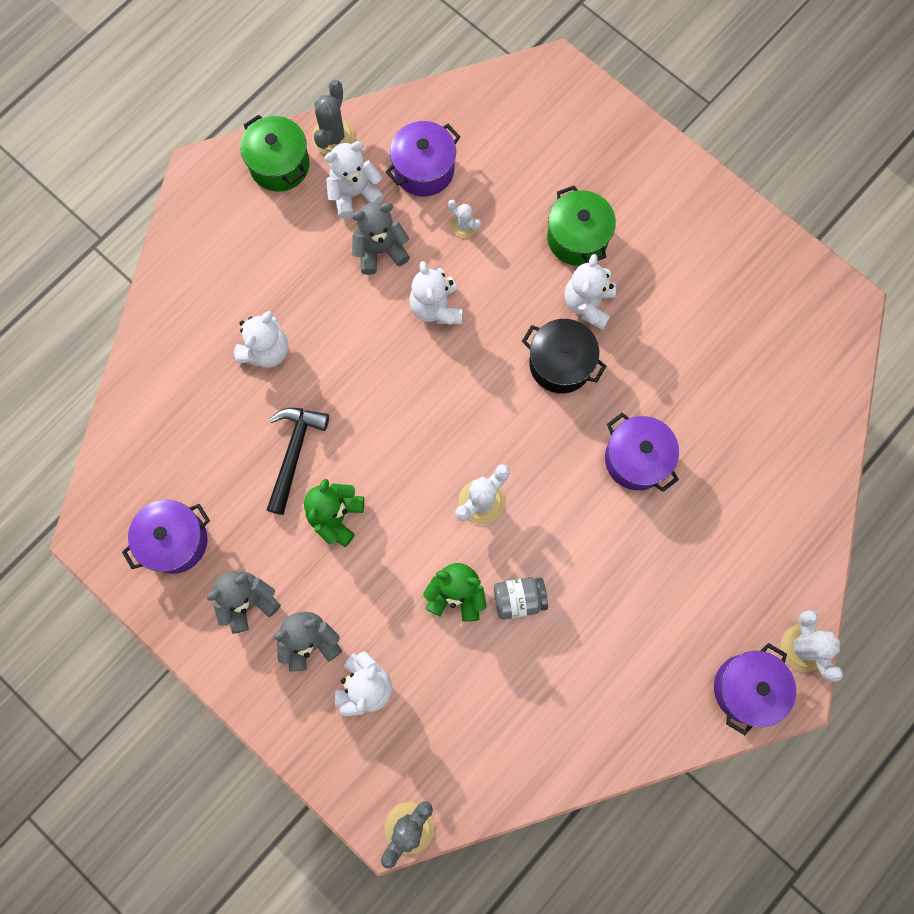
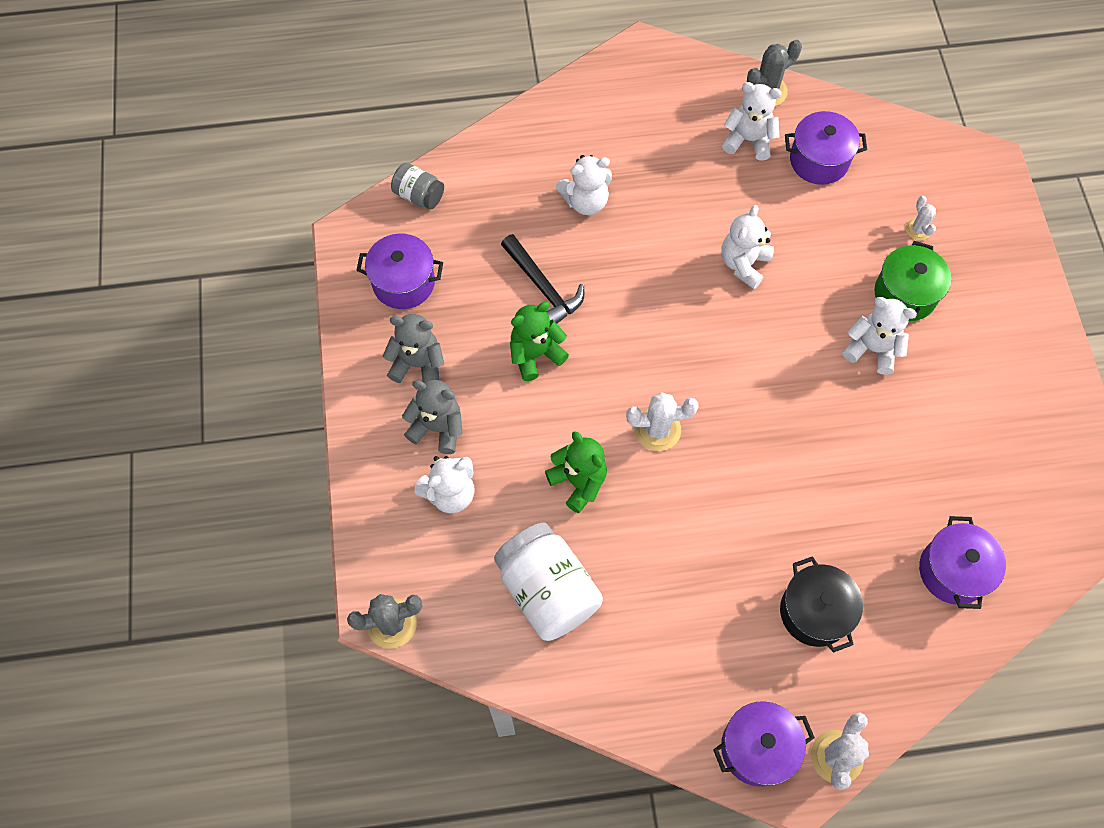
camera: 40 degrees right, 10 degrees down
(279, 165) = (708, 83): green pot -> none
(294, 453) = (543, 287): black hammer -> black hammer turned 90 degrees clockwise
(380, 250) = (734, 193): grey teddy bear -> none
(464, 226) = (817, 222): white cactus -> white cactus (918, 229)
(504, 700) = (547, 590): none -> white jar
(519, 599) = (625, 525): grey jar -> grey jar (419, 195)
(560, 364) = (810, 376): black pot -> black pot (814, 612)
(588, 304) = (872, 349): white teddy bear -> white teddy bear turned 60 degrees clockwise
(636, 459) = (814, 494): purple pot -> purple pot (953, 571)

